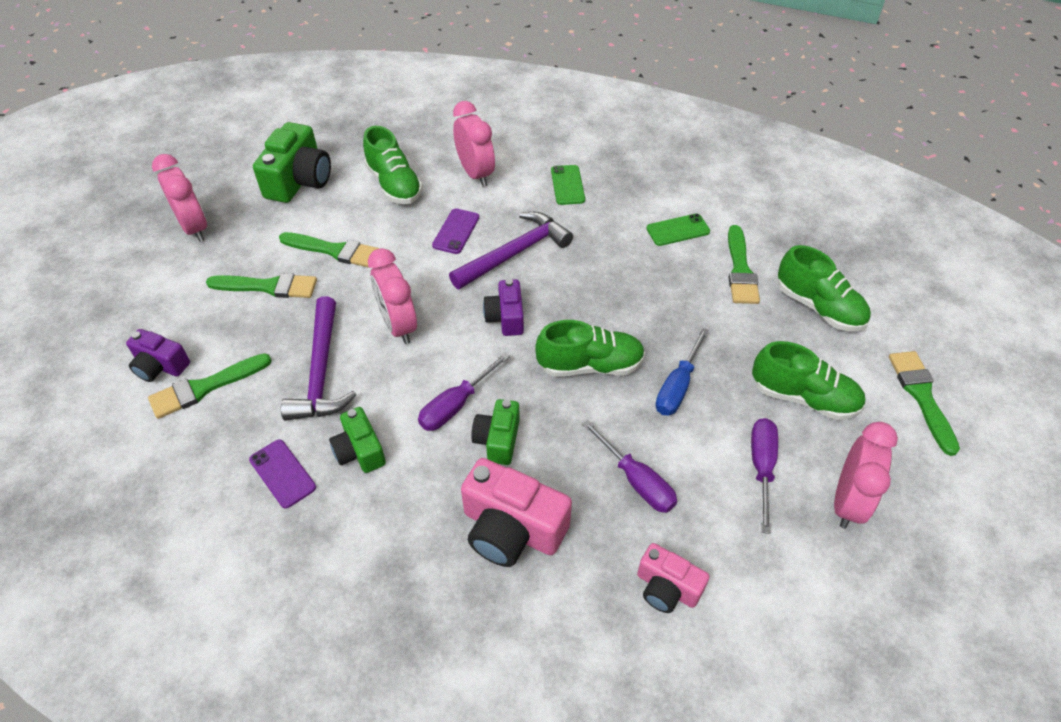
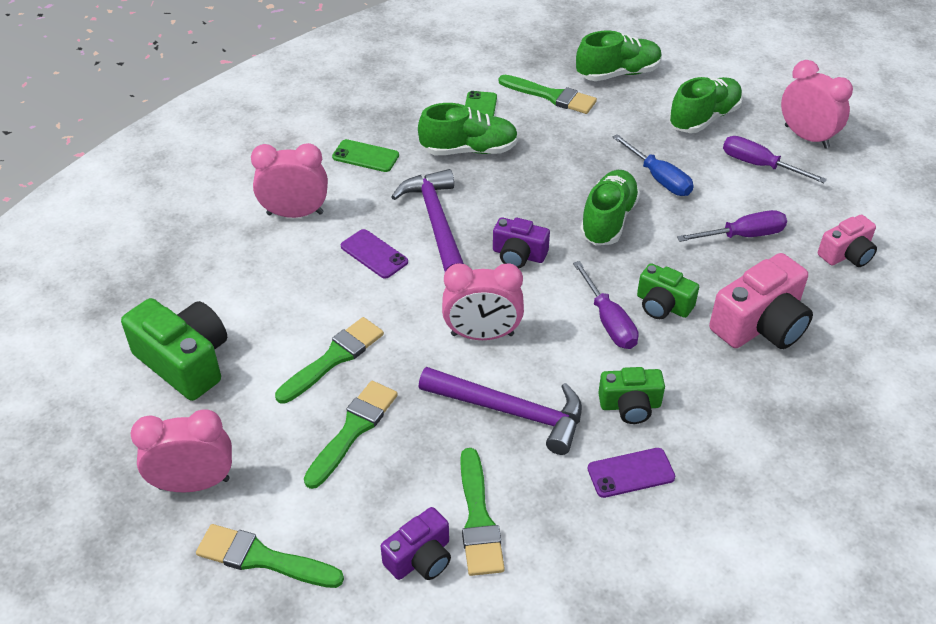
camera: 65 degrees left, 5 degrees down
(394, 185) = (261, 281): green shoe -> green shoe (469, 150)
(921, 396) = (731, 64): green brush -> green brush (263, 558)

